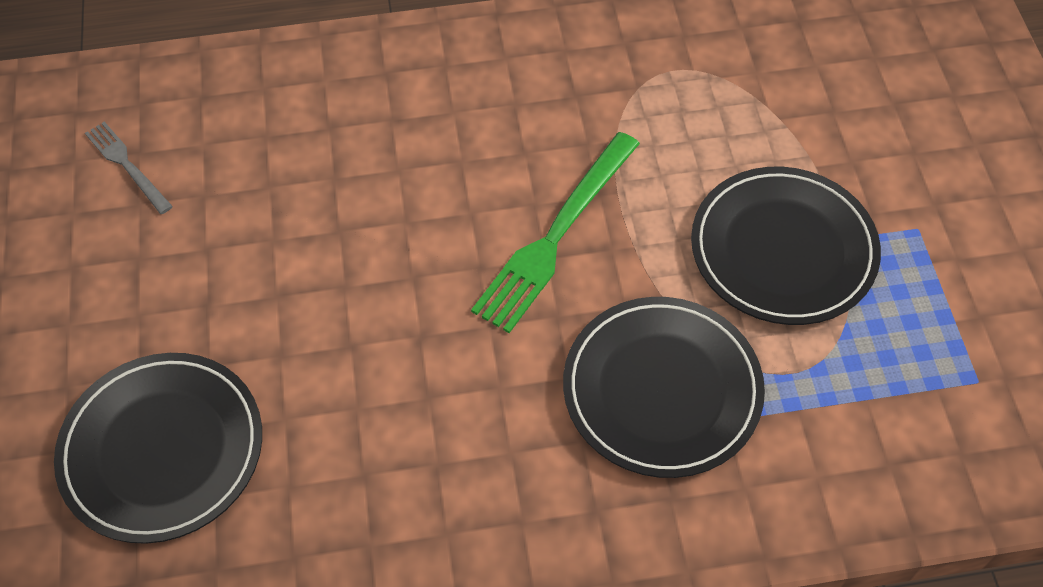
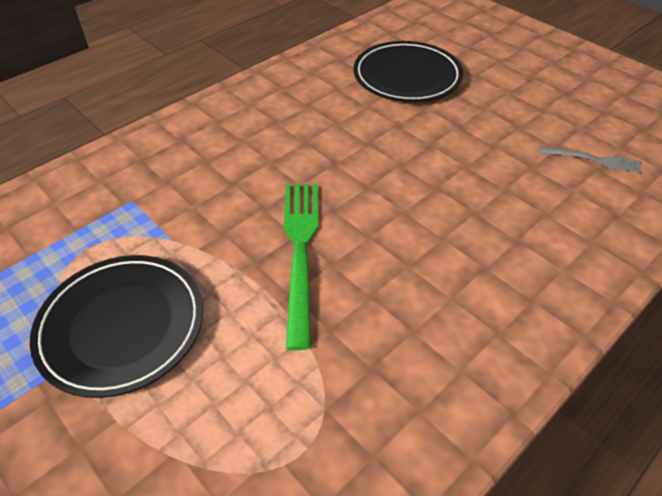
camera: 145 degrees right, 10 degrees down
(662, 390) = (173, 201): black plate -> none

